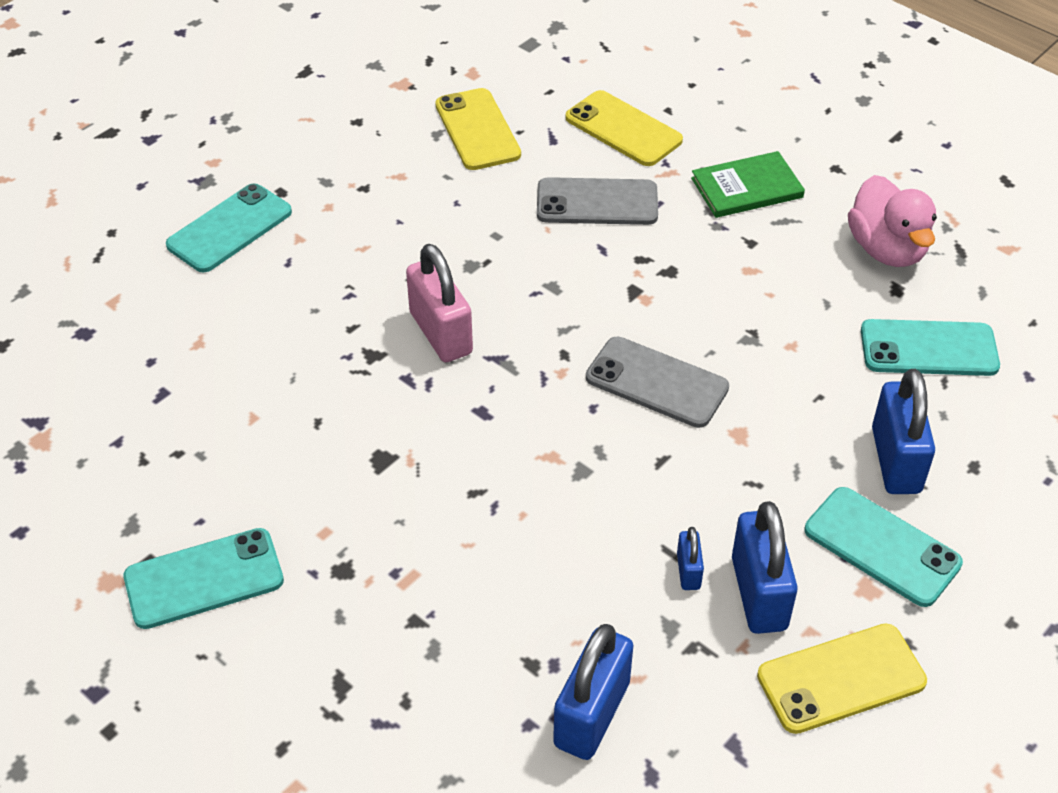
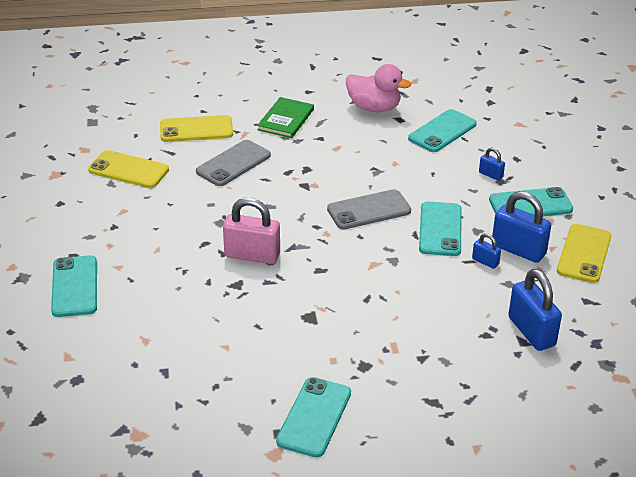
camera: 50 degrees left, 10 degrees down
(703, 480) = (440, 229): none -> turquoise phone
(896, 460) = (490, 175): blue padlock -> blue padlock, size x0.50

